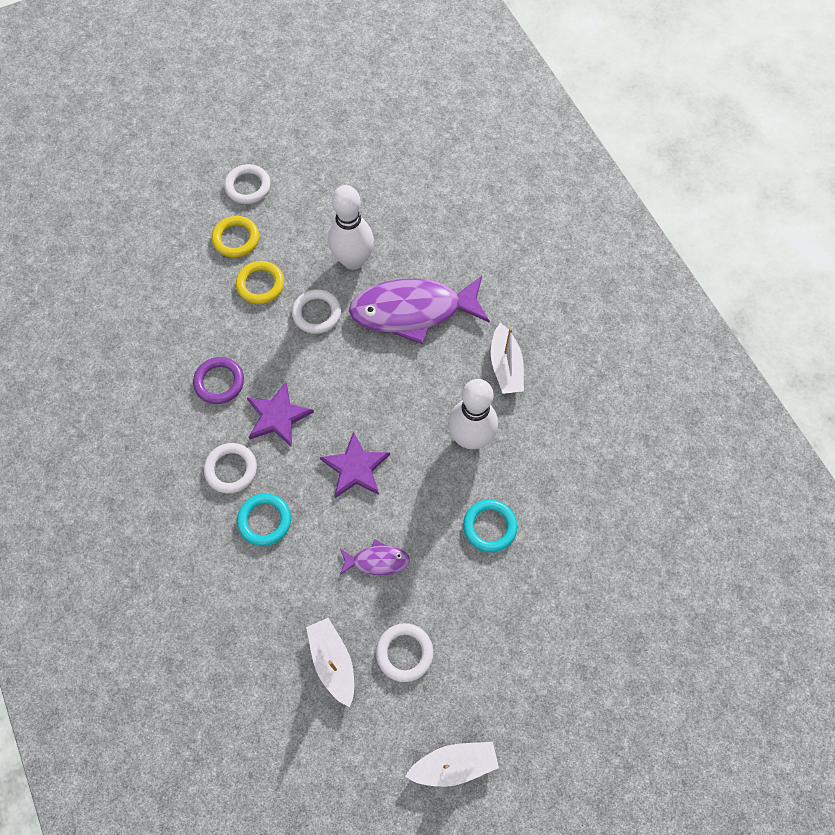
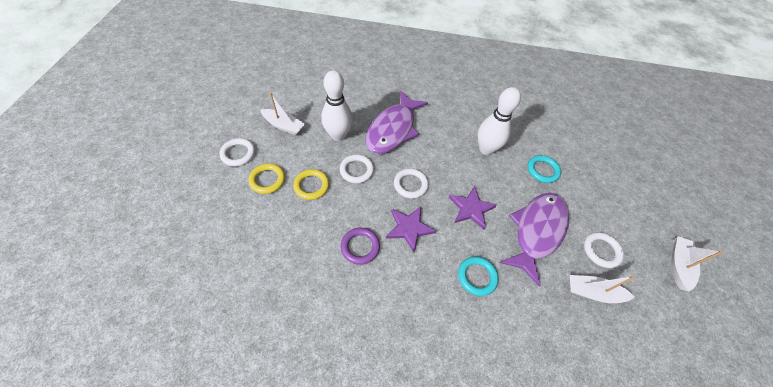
camera: 60 degrees left, 10 degrees down
(231, 469) = (428, 276): white ring -> white ring (410, 185)
(377, 561) = (537, 231): purple fish -> purple fish, size x2.20
(505, 366) = (455, 114): white boat -> white boat (284, 126)

